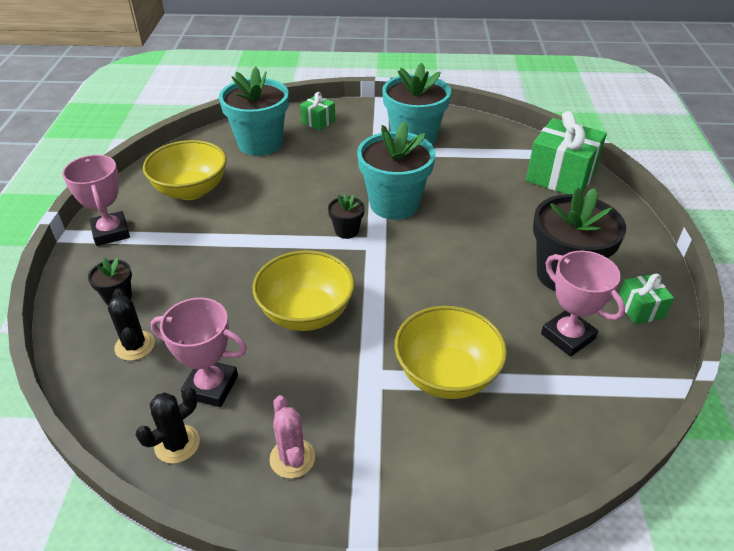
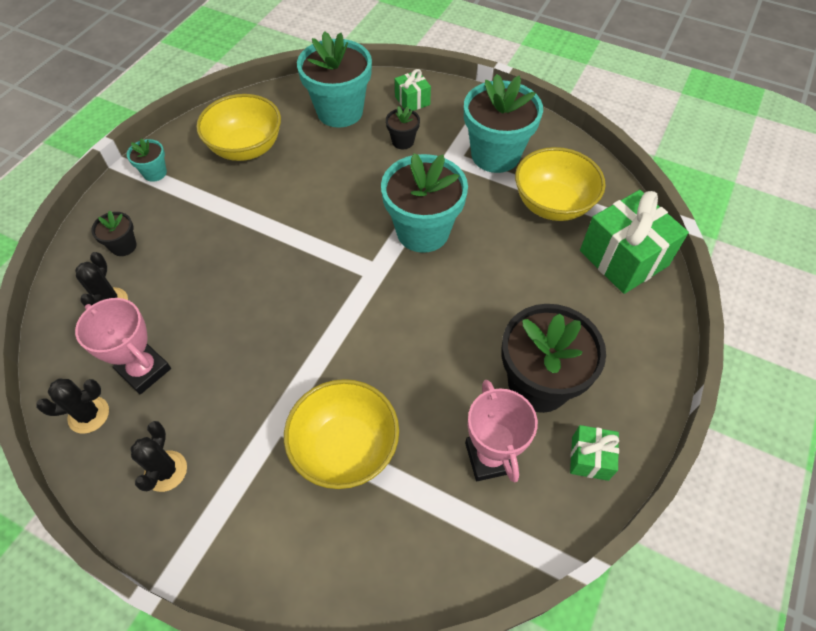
camera: 25 degrees right, 15 degrees up
(111, 232) = (155, 173): pink trophy -> turquoise flower pot
(292, 458) = (166, 471): pink cactus -> black cactus
(306, 313) = (264, 327): yellow bowl -> yellow bowl (552, 204)
(346, 231) = (357, 247): black flower pot -> black flower pot (403, 141)

